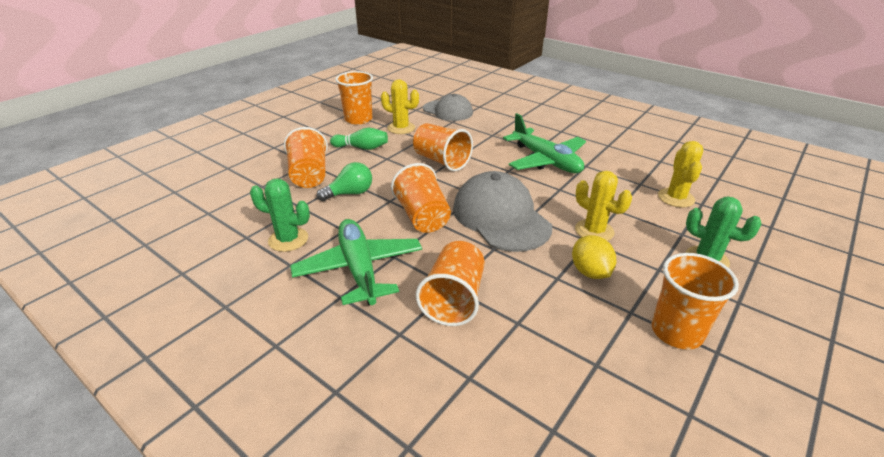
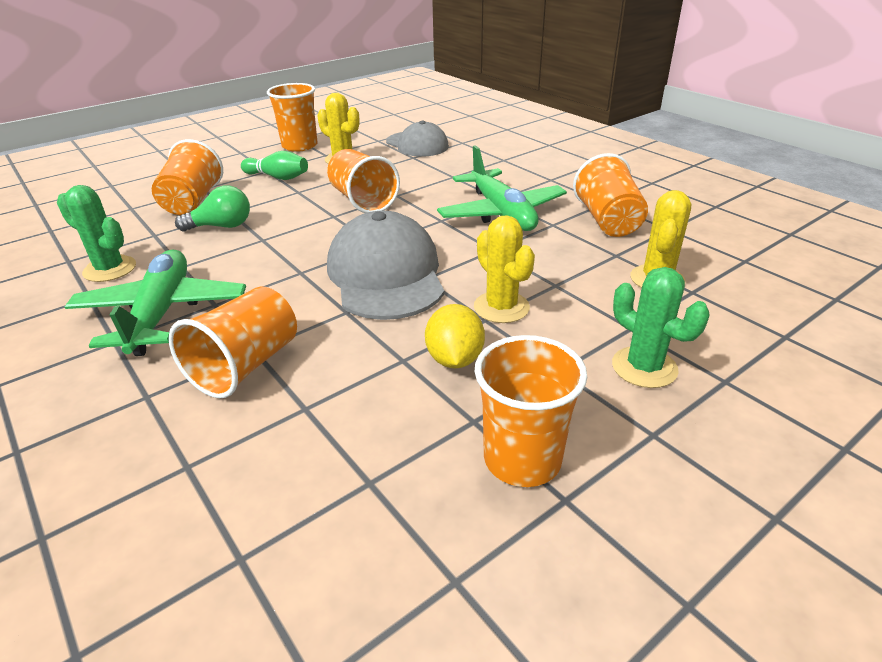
camera: 15 degrees right, 0 degrees up
(422, 216) = (287, 262): orange cup -> orange cup (608, 221)

